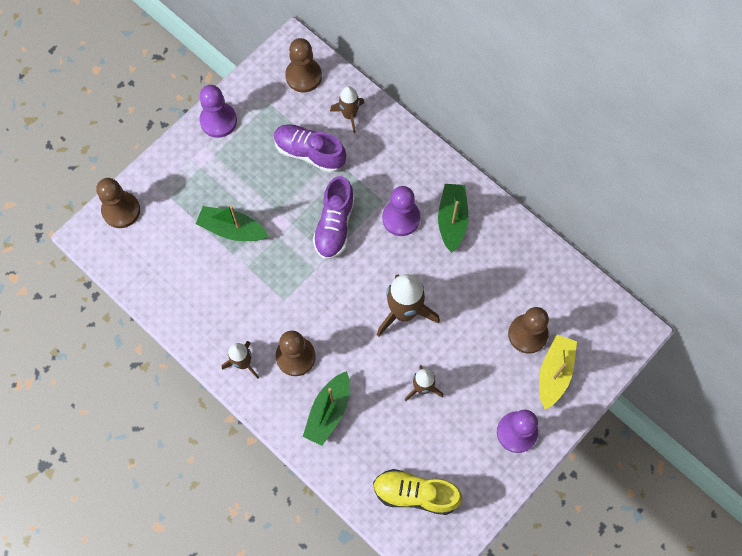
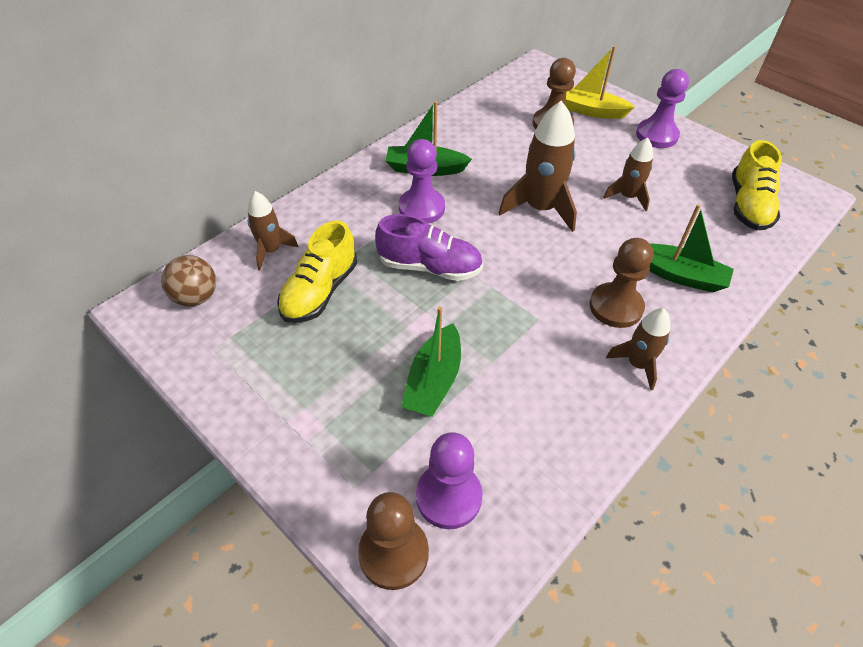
camera: 90 degrees left, 20 degrees down
(218, 121) = (244, 403): purple pawn -> purple pawn (448, 496)
(303, 76) = (196, 297): brown pawn -> brown ball
(309, 153) = (320, 291): purple shoe -> yellow shoe

